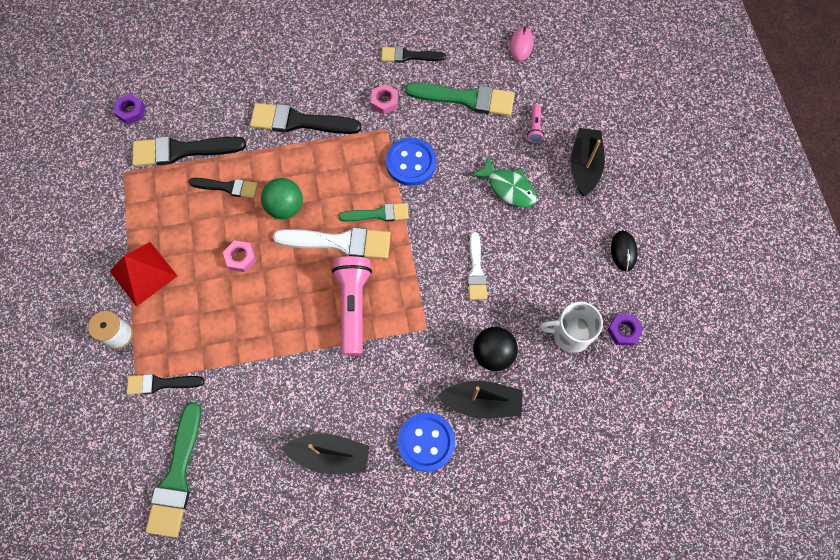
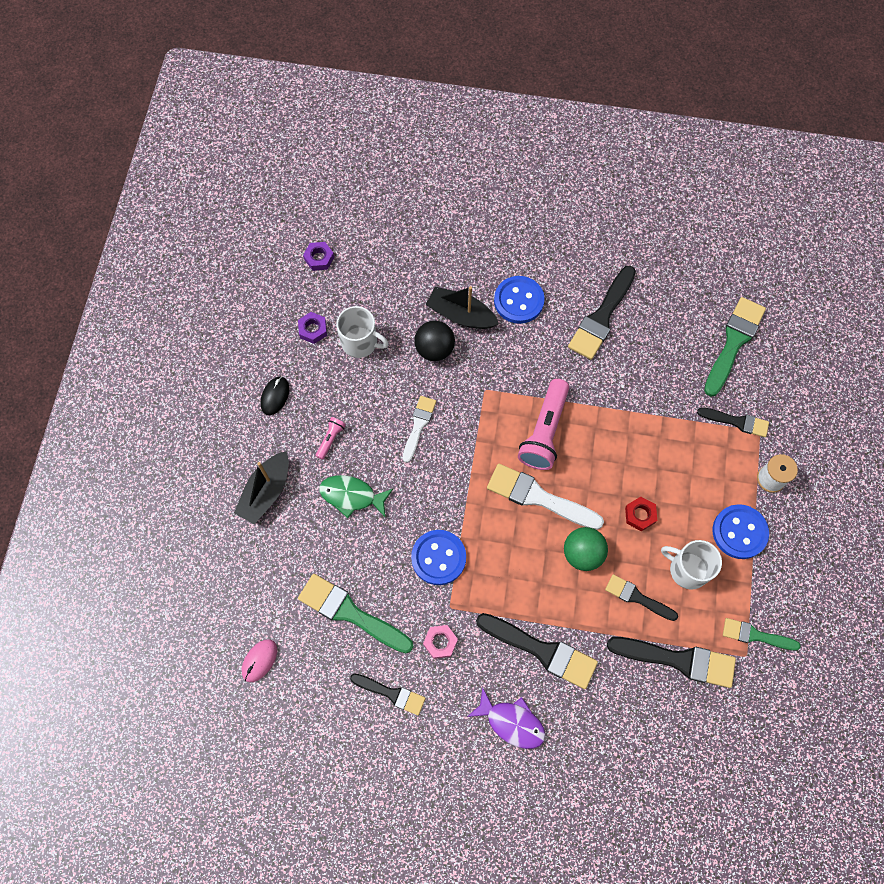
camera: 160 degrees left, 0 degrees up
(131, 111) = (729, 734): purple nut -> purple nut (319, 258)
(143, 273) = (739, 532): red pyramid -> blue button
(187, 225) = (687, 569): none -> white mug
(241, 258) = (640, 515): pink nut -> red nut
(308, 66) = (511, 722): none -> purple fish
(330, 455) = (601, 317): black boat -> black brush
(378, 214) = (491, 513): green brush -> green brush (755, 635)
(508, 187) = (352, 496): green fish -> green fish turned 45 degrees counterclockwise
(534, 128) = (294, 552): pink flashlight -> pink flashlight (330, 439)

